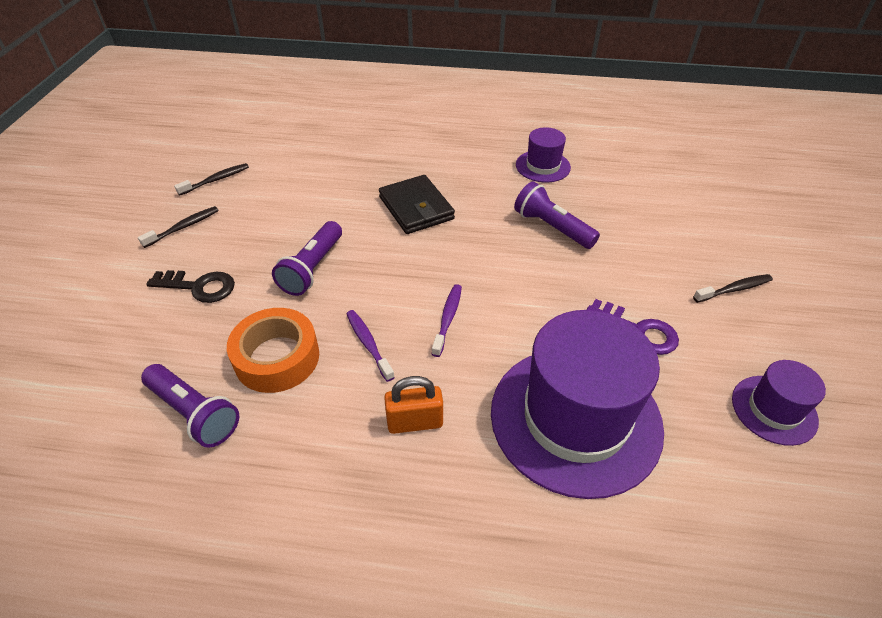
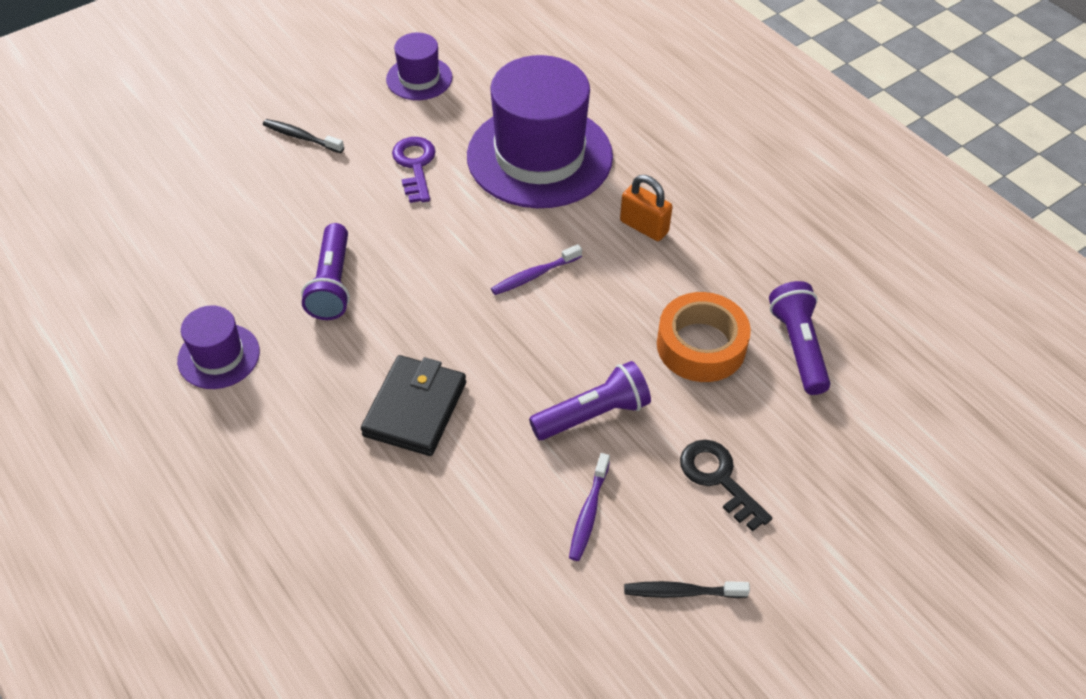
camera: 135 degrees left, 5 degrees up
(216, 180) = (583, 660): black toothbrush -> none
(368, 344) = (618, 302): purple toothbrush -> purple toothbrush (588, 513)

